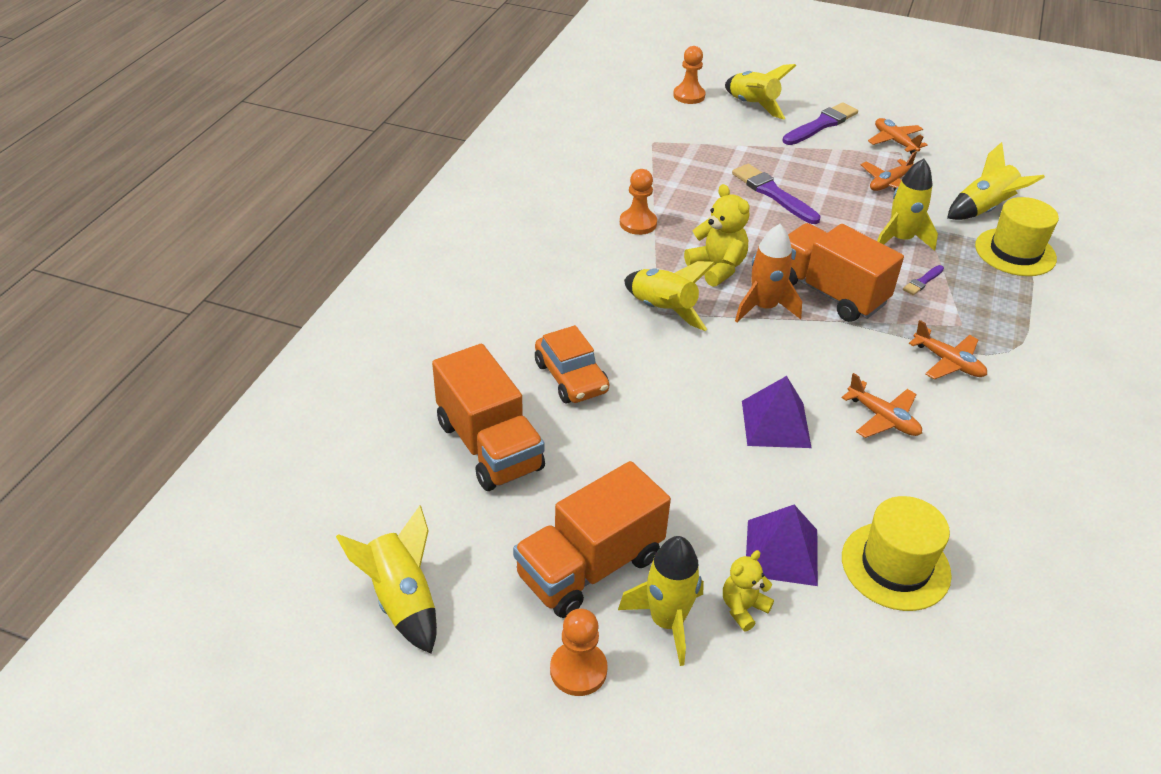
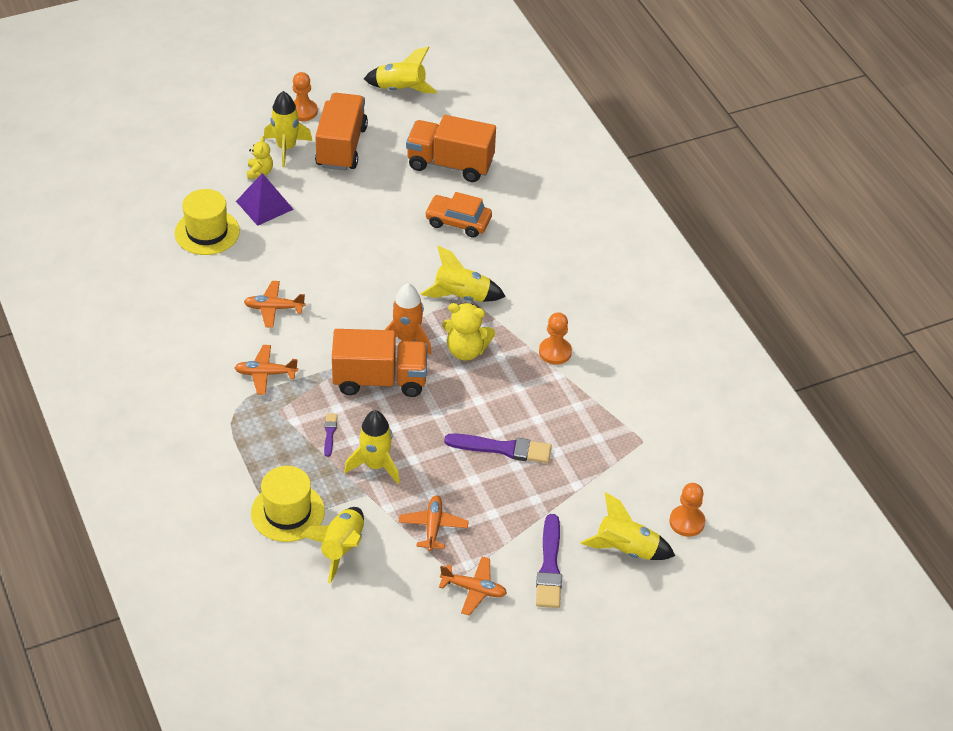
camera: 135 degrees right, 5 degrees up
(776, 423) = (327, 267): purple pyramid -> none

